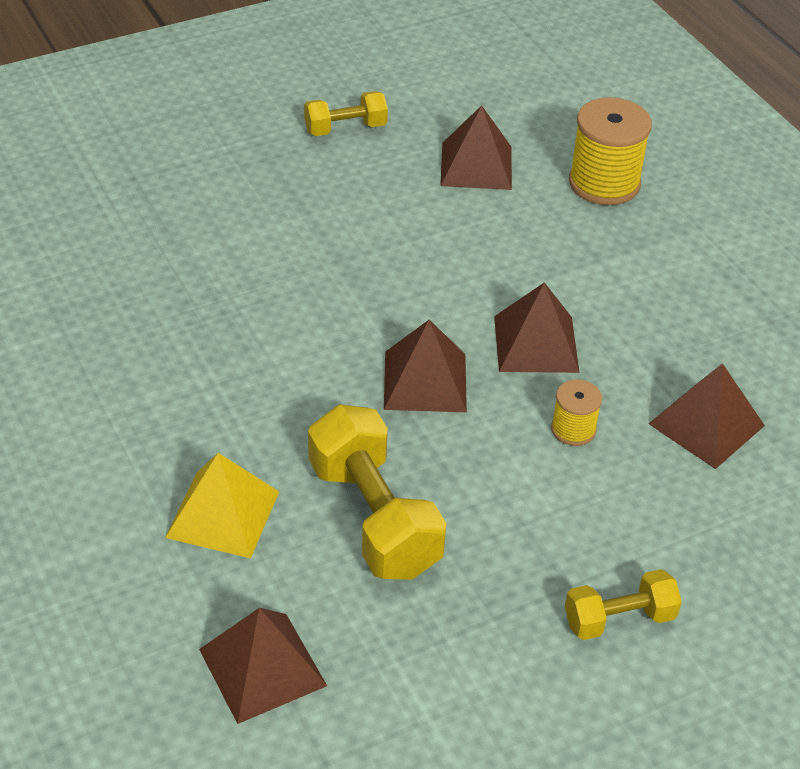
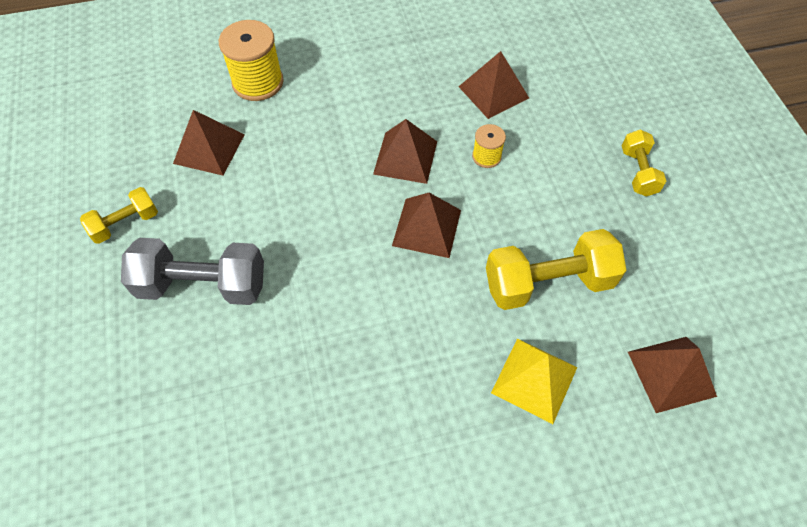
camera: 75 degrees left, 15 degrees up
(282, 204) = (203, 285): none -> grey dumbbell
(345, 128) = (125, 223): yellow dumbbell -> yellow dumbbell turned 60 degrees clockwise

